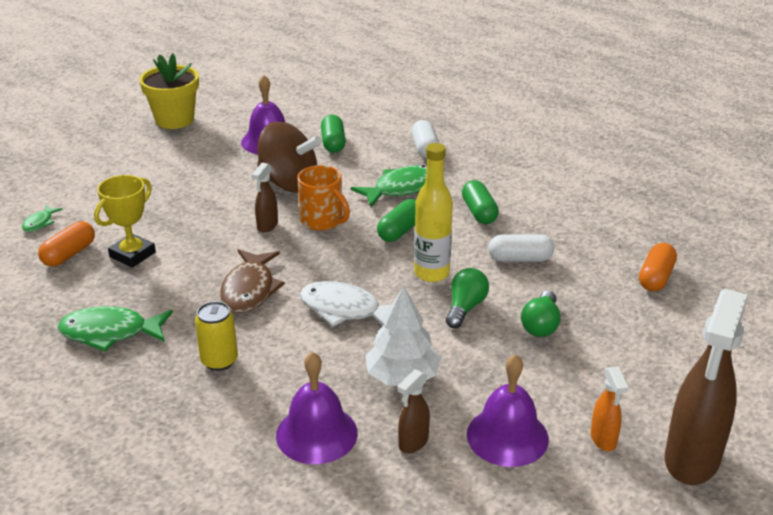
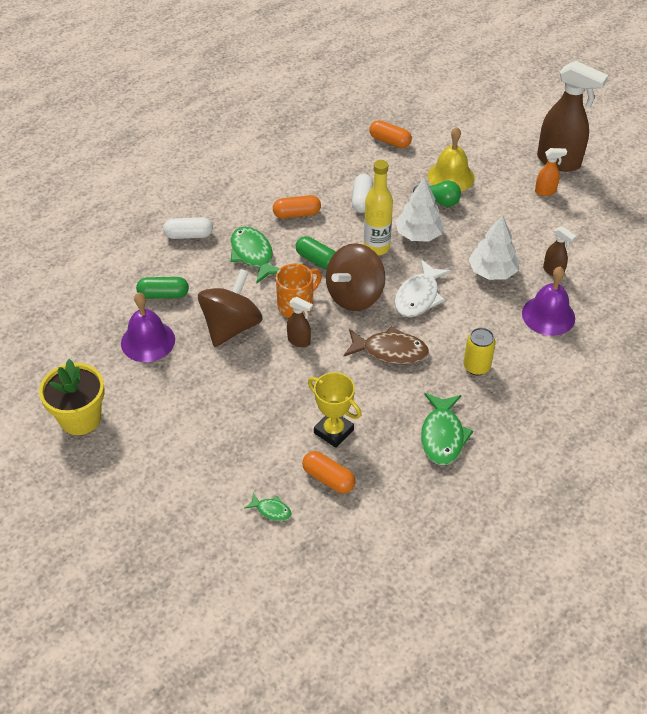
camera: 85 degrees left, 15 degrees up
(342, 260) = (355, 296): none -> brown spinning top
(465, 308) = (419, 234): green light bulb -> white tree
(479, 212) = (297, 214): green capsule -> orange capsule
(507, 436) = (545, 230): purple bell -> none
(600, 335) = (451, 176): none -> yellow bell

